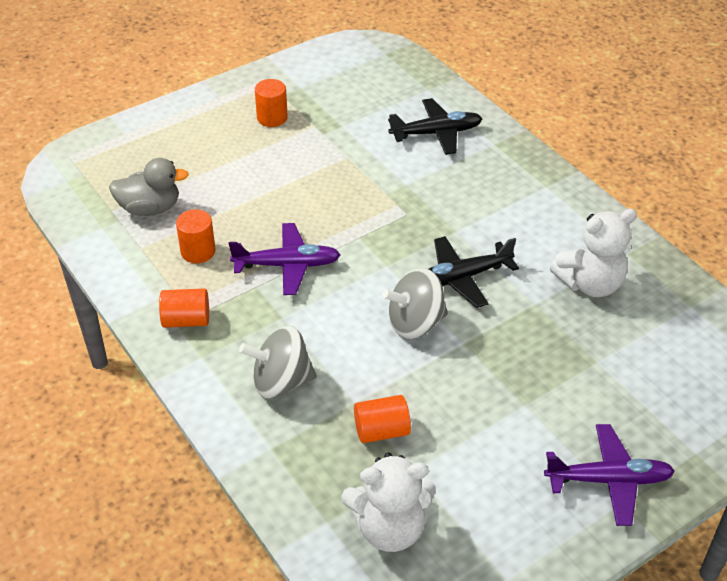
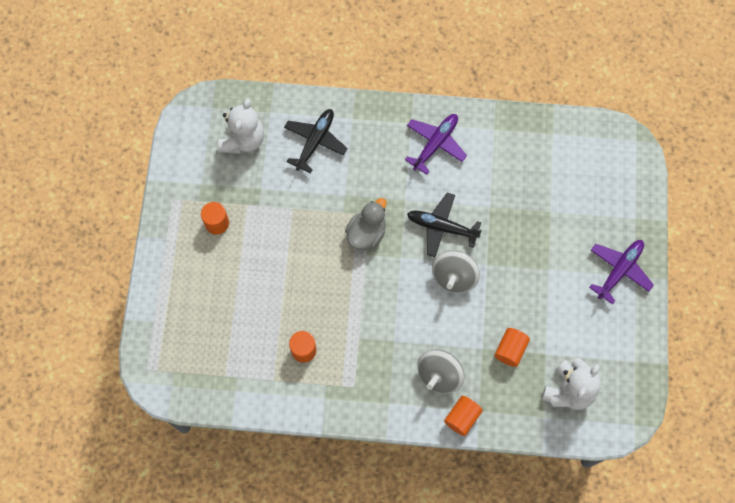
camera: 50 degrees left, 25 degrees up
(150, 208) = (242, 352): grey duck -> grey duck (366, 233)
(186, 320) = (354, 393): orange cylinder -> orange cylinder (462, 417)
(287, 265) = (356, 309): purple plane -> purple plane (435, 144)
(461, 278) = (441, 227): black plane -> black plane turned 90 degrees clockwise
(590, 284) = (499, 167): white teddy bear -> white teddy bear (243, 140)

